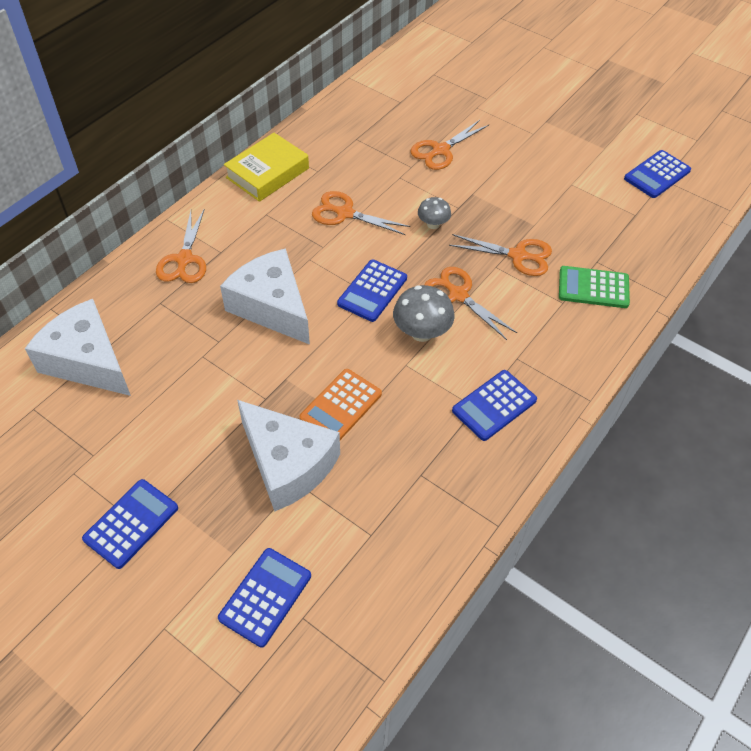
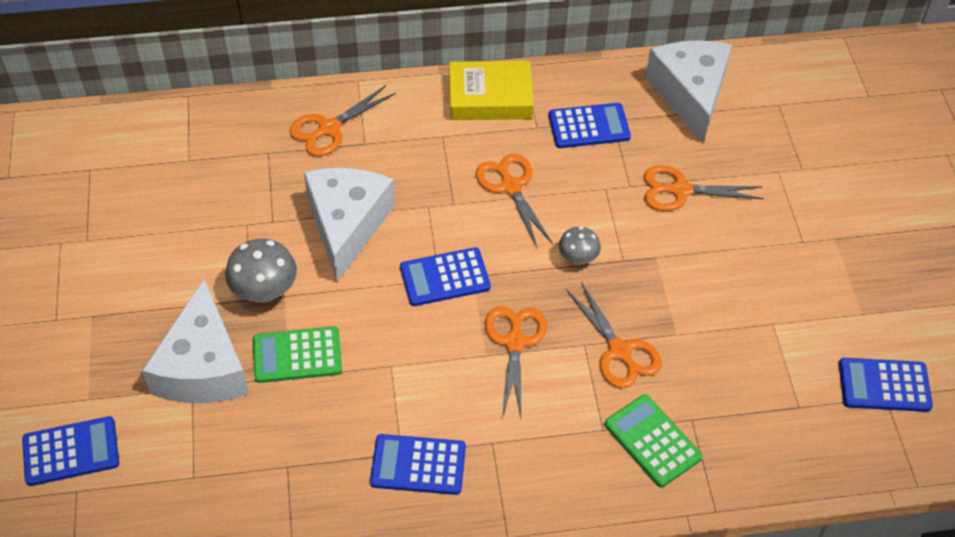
camera: 45 degrees right, 0 degrees up
(88, 361) = (164, 161): white cheese -> white cheese (690, 94)
(131, 523) = (52, 314): blue calculator -> blue calculator (589, 126)
(341, 406) = (297, 355): orange calculator -> green calculator
(422, 332) = (439, 349): grey mushroom -> grey mushroom (265, 291)

